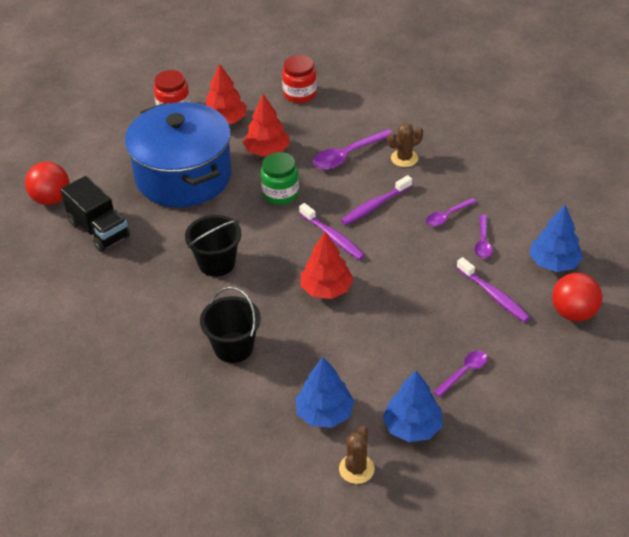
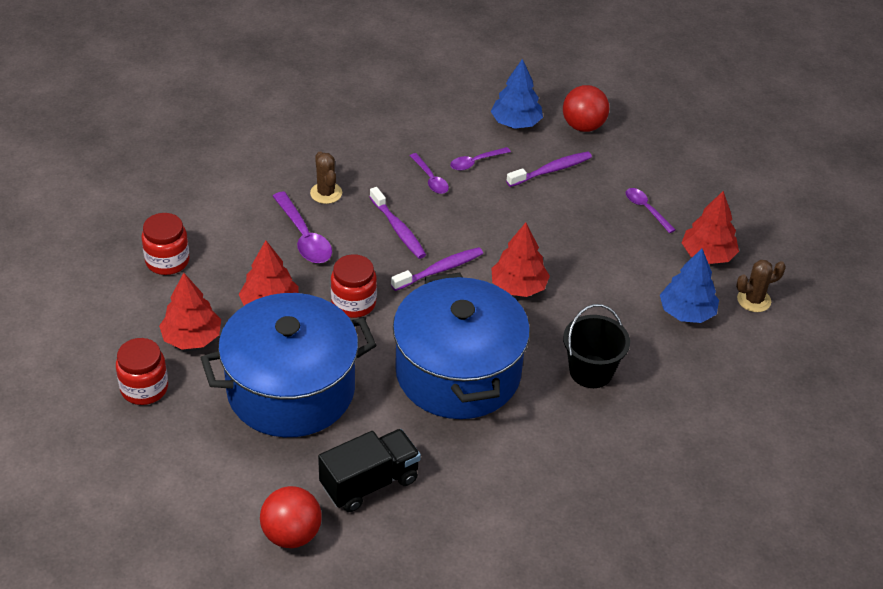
camera: 85 degrees left, 0 degrees up
(216, 263) = (458, 373): black bucket -> blue pot
(280, 193) = (353, 303): green jar -> red jar
(356, 469) = (754, 300): brown cactus -> brown cactus turned 45 degrees counterclockwise
(412, 427) = (707, 255): blue tree -> red tree
(483, 242) = (475, 162): purple spoon -> purple spoon turned 135 degrees clockwise

